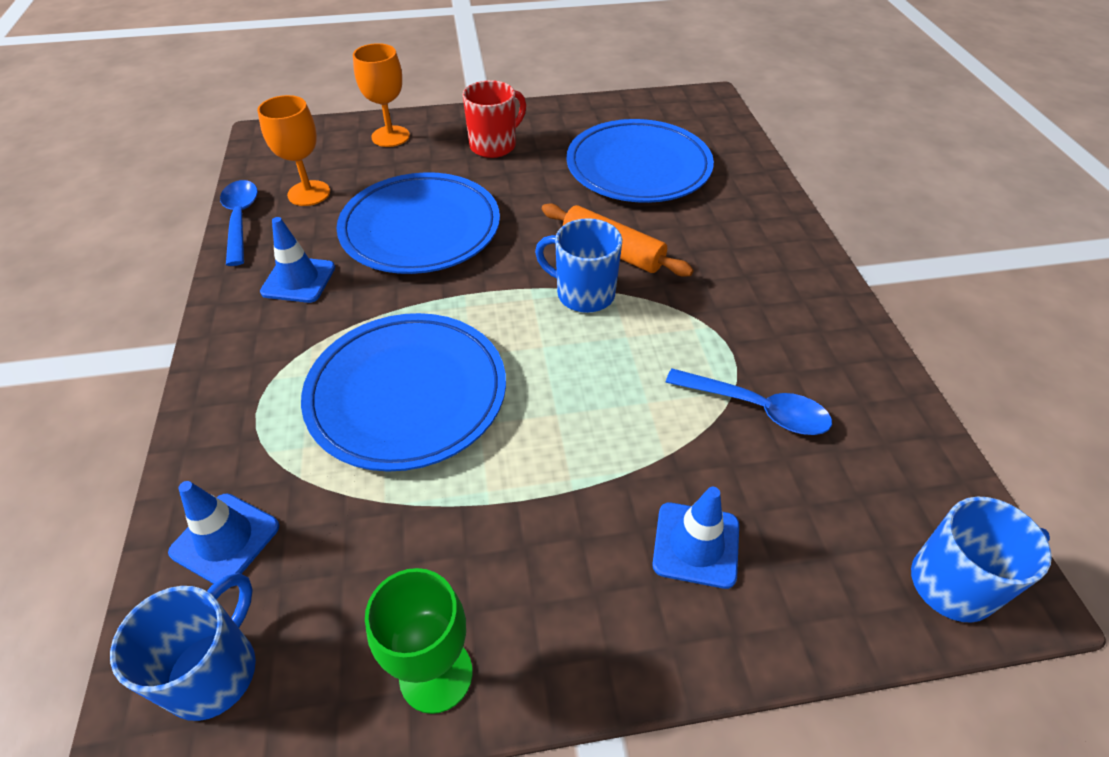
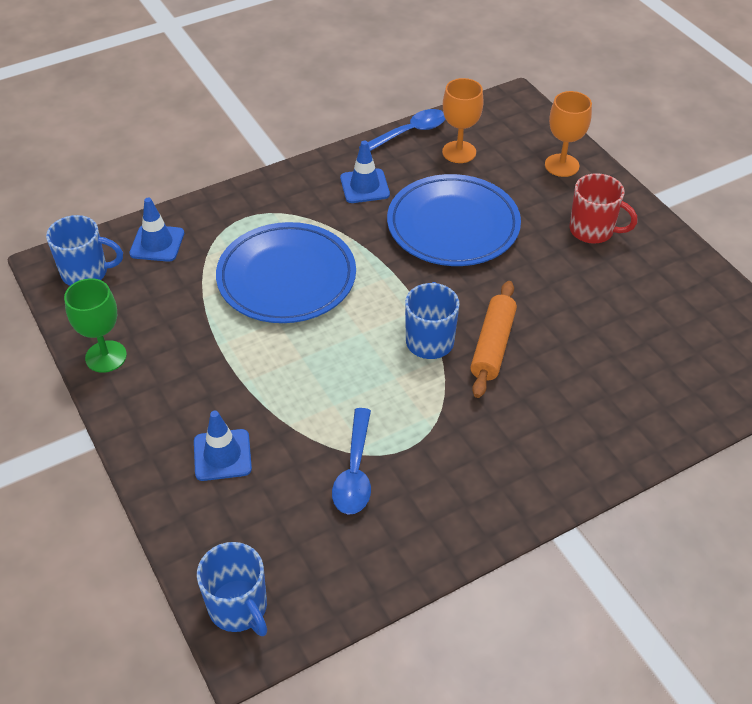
camera: 70 degrees right, 0 degrees up
(638, 168) = (625, 335): blue plate -> none

